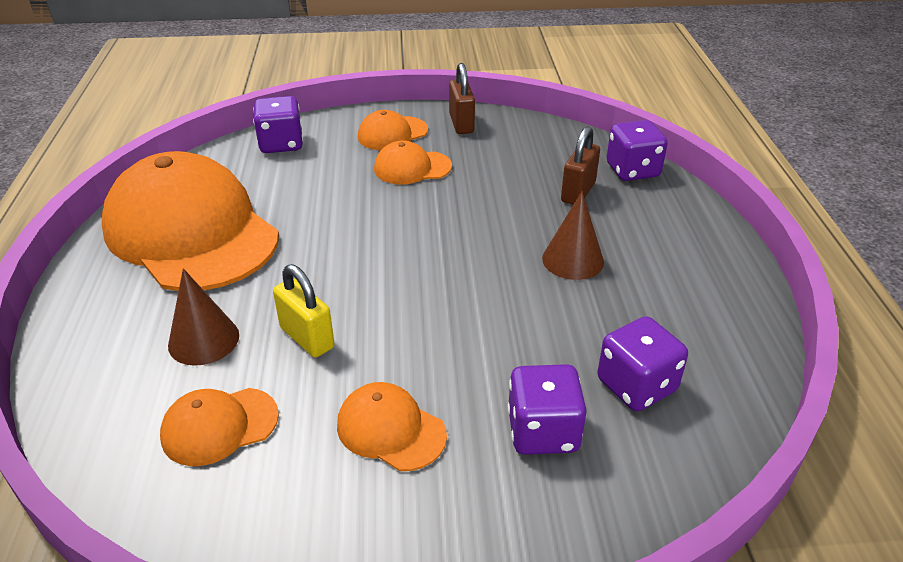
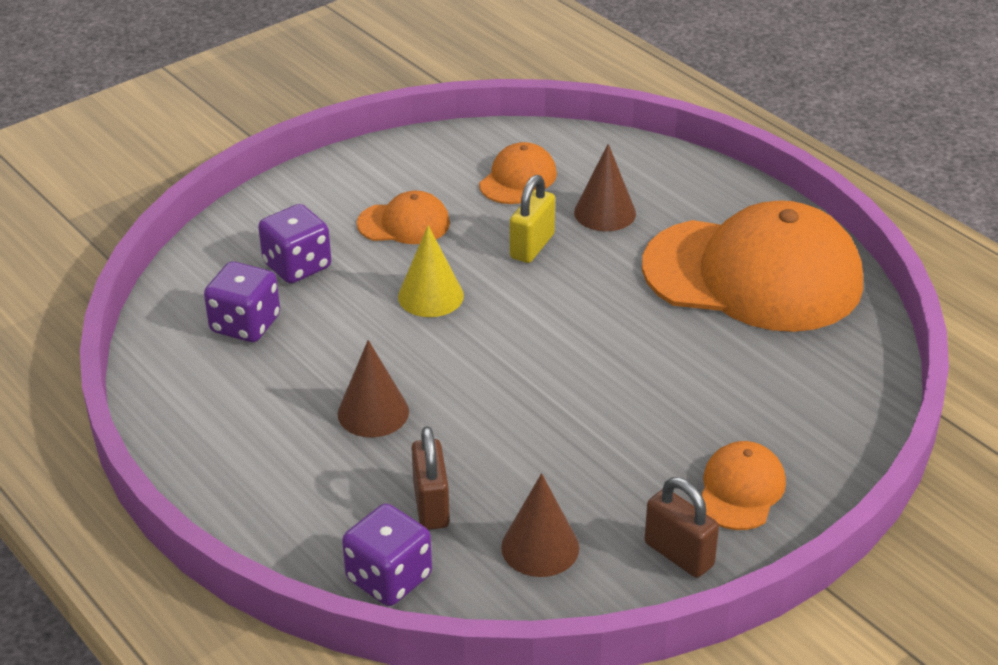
camera: 145 degrees right, 0 degrees up
(281, 144) = (838, 407): purple dice -> none
(307, 338) = (532, 246): yellow padlock -> yellow padlock turned 75 degrees counterclockwise
(412, 168) = (652, 448): orange cap -> none
(444, 332) = (430, 296): none -> yellow cone
(531, 152) = (540, 547): none -> brown cone

